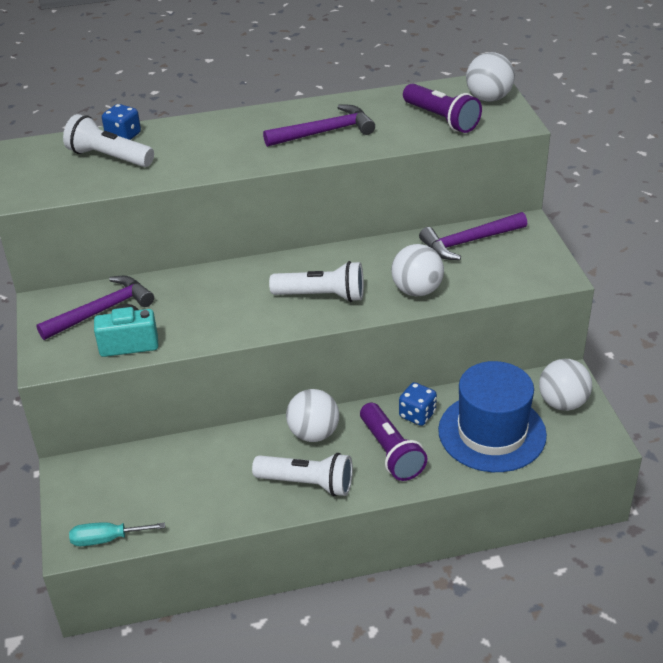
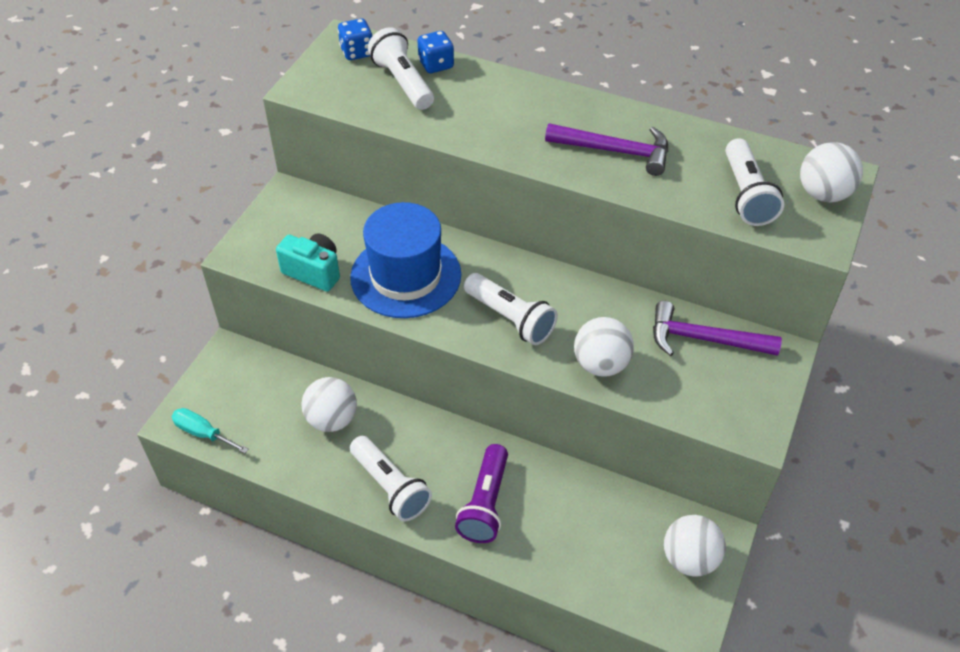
camera: 35 degrees right, 10 degrees up
(101, 311) = (321, 227): purple hammer -> none
(313, 433) = (438, 441): white ball -> white ball (332, 419)
(417, 415) = (542, 481): blue dice -> blue dice (357, 52)
(441, 119) = (746, 195): purple flashlight -> white flashlight
(492, 432) = (592, 545): blue hat -> blue hat (406, 276)

